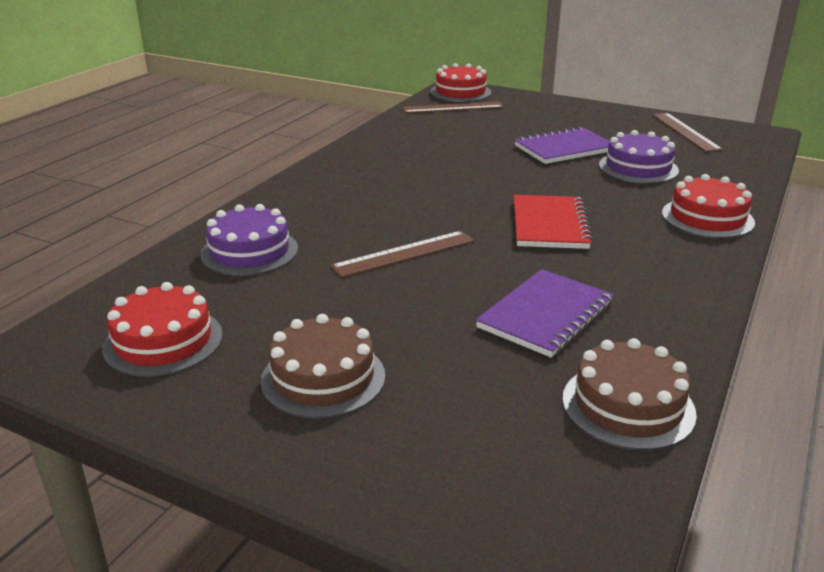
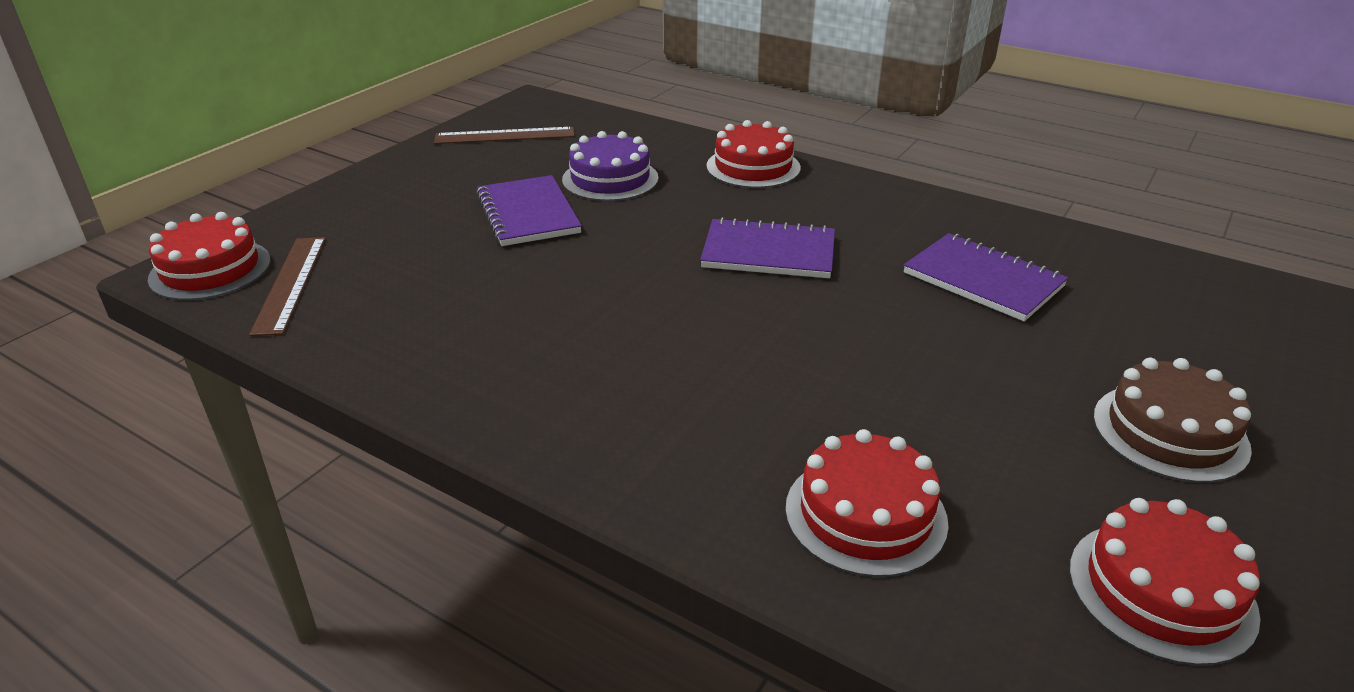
camera: 85 degrees left, 5 degrees up
(249, 251) = (865, 514): purple cake -> red cake
(404, 253) = (855, 362): brown ruler -> none
(549, 225) = (768, 253): red notebook -> purple notebook
(628, 405) = (1120, 260): brown cake -> none

